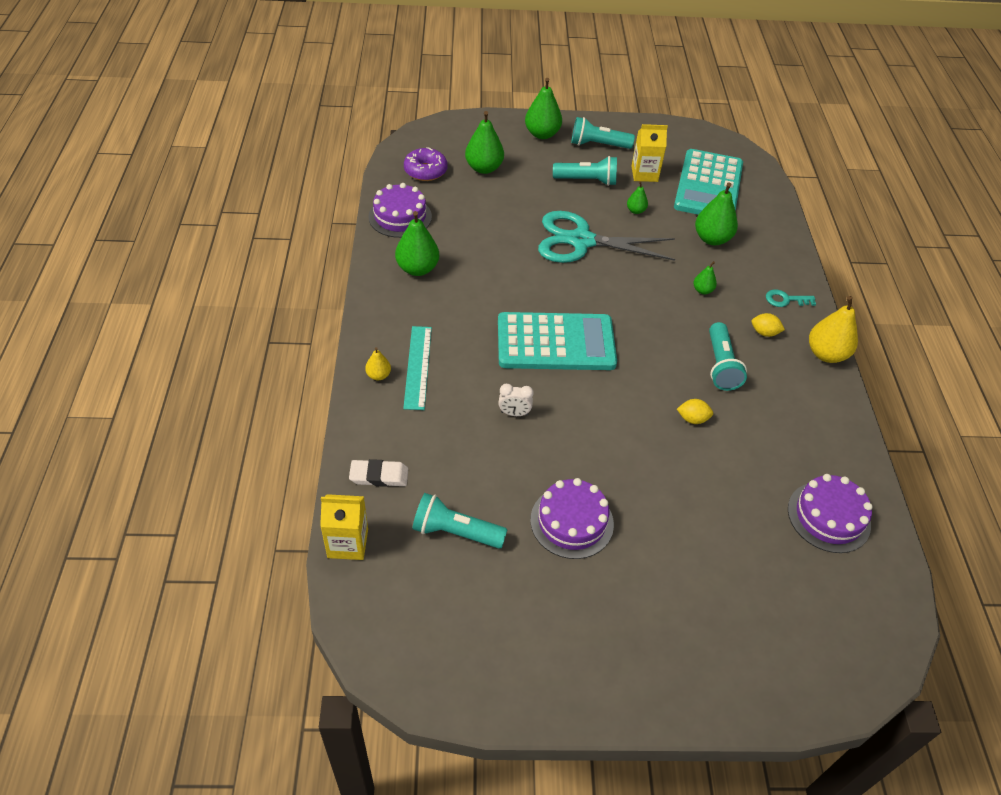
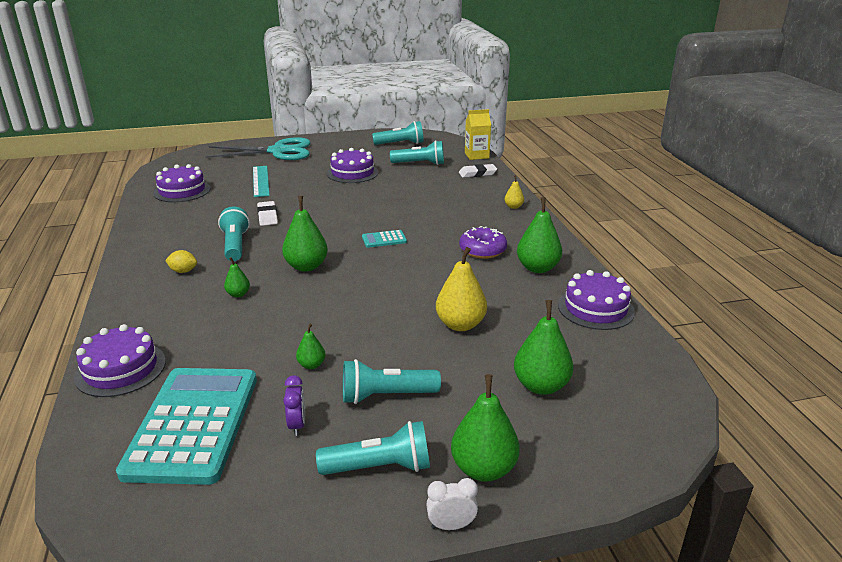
camera: 170 degrees right, 20 degrees down
(418, 367) = (488, 214): turquoise ruler -> turquoise ruler (260, 181)
(425, 171) = (614, 366): purple donut -> purple donut (482, 250)
(464, 631) = (400, 144): none -> turquoise flashlight
(514, 413) = (404, 203): white clock -> white clock (451, 525)
(555, 342) = (384, 239): turquoise calculator -> turquoise calculator, size x0.40
(581, 241) = (378, 318): turquoise scissors -> turquoise scissors (278, 151)
(644, 174) = (297, 425): yellow carton -> purple clock
(692, 419) = (267, 216): yellow lemon -> white eraser
(712, 239) = (211, 347): green pear -> green pear (306, 266)
(773, 233) = (120, 369): none -> purple cake
(785, 300) = (145, 300): turquoise key -> none
(826, 354) = (127, 265): yellow pear -> yellow pear (460, 324)

